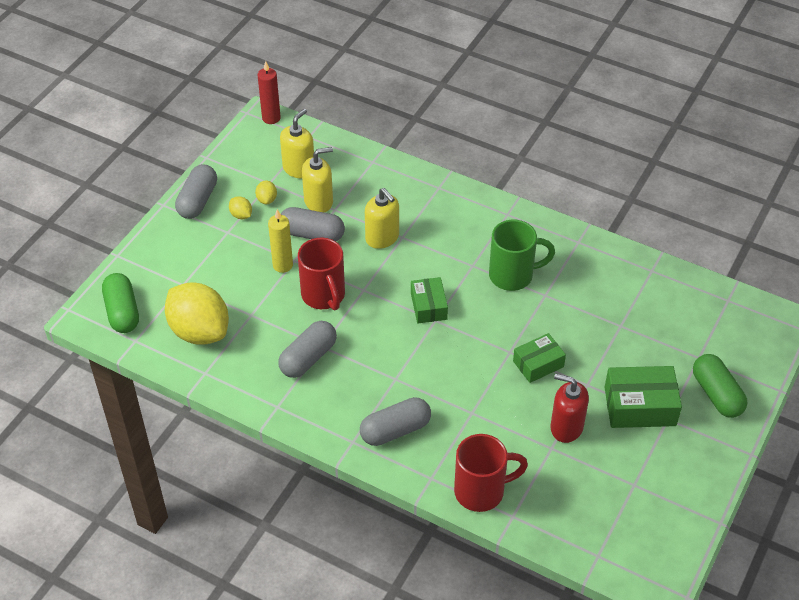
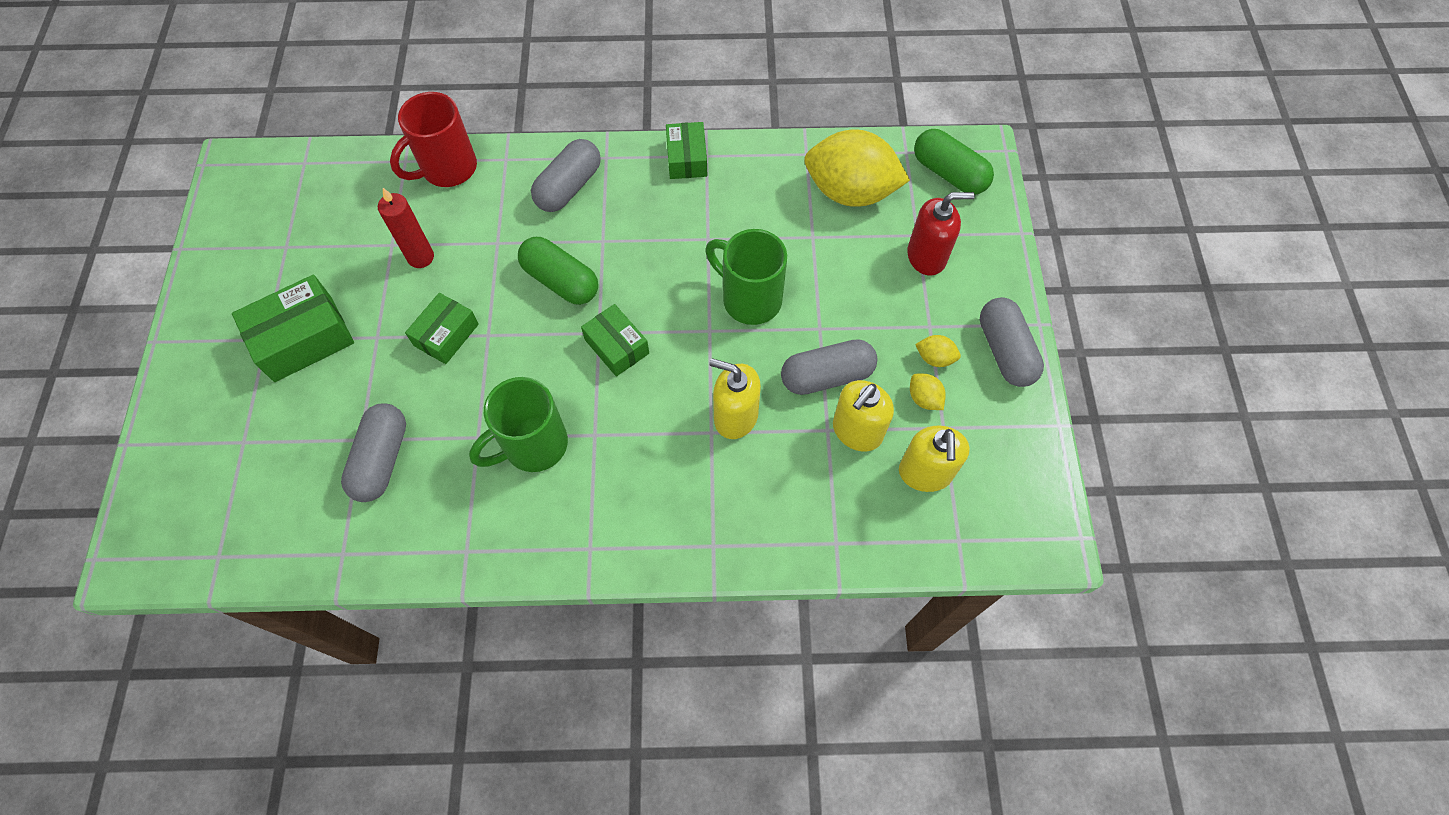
camera: 150 degrees right, 15 degrees up
(271, 118) = (1038, 546): red candle -> red candle (421, 257)
(282, 265) = (827, 314): yellow candle -> none
(293, 410) = (687, 158): none -> green box
(308, 358) = (712, 218): grey capsule -> grey capsule (381, 460)
(324, 296) = (749, 299): red mug -> green mug
(566, 427) = (383, 274): red soap dispenser -> red soap dispenser (926, 256)
(716, 394) = (209, 399): green capsule -> green capsule (561, 281)

